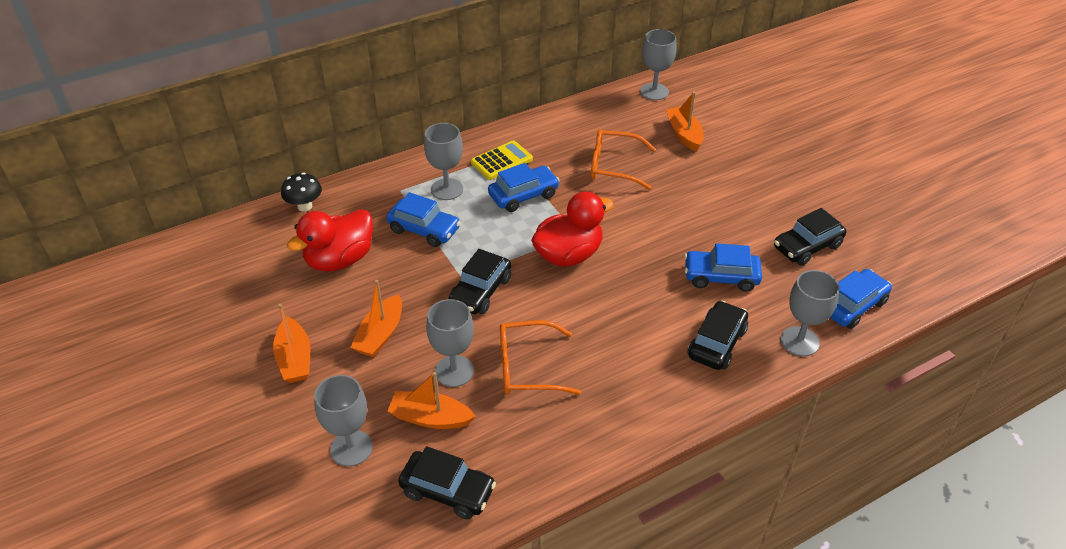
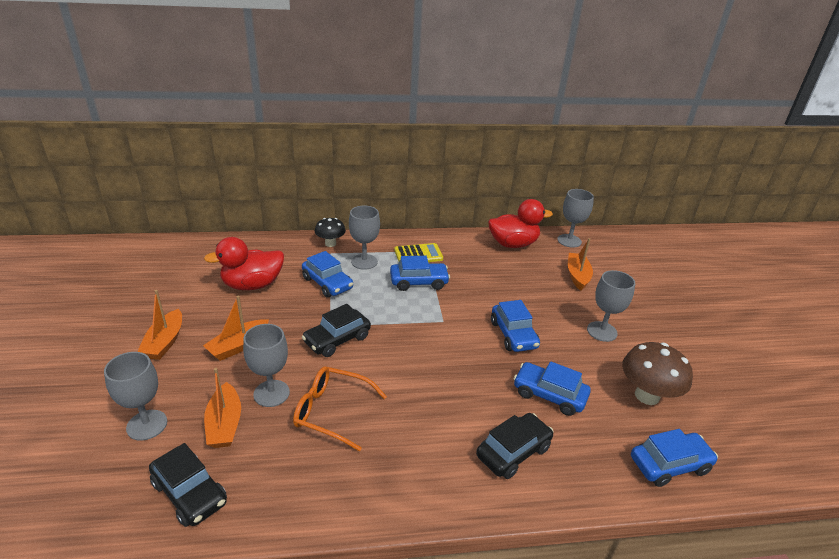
camera: 20 degrees right, 10 degrees down
(305, 206) = (257, 244): black mushroom -> black mushroom (330, 243)
(430, 418) = (225, 424): orange boat -> orange boat turned 135 degrees counterclockwise
(568, 255) = (426, 335): red duck -> red duck (513, 244)
(613, 166) = (504, 282): orange glasses -> none
(655, 225) = (513, 335): none -> blue car
(799, 341) = (597, 479): grey goblet -> grey goblet (602, 331)
(807, 247) = (647, 396): black car -> brown mushroom

